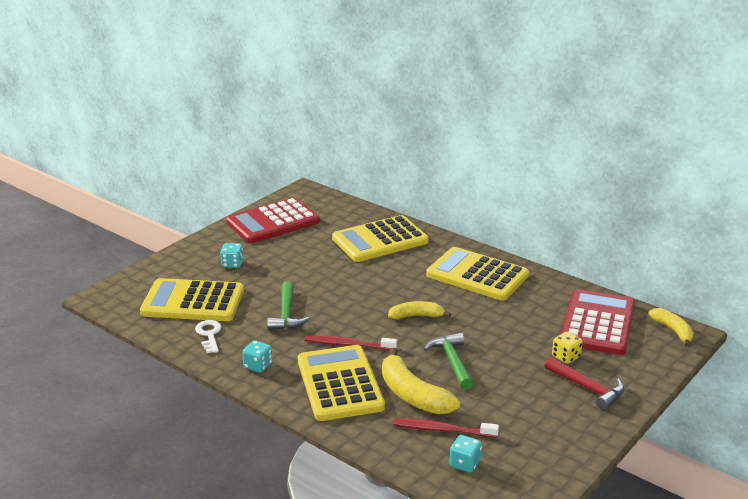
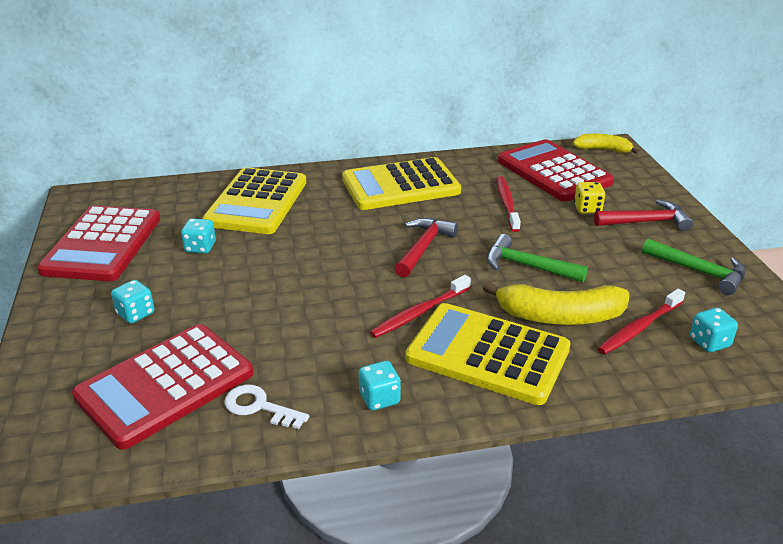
camera: 50 degrees left, 5 degrees up
(193, 302) = (165, 385): yellow calculator -> red calculator
(286, 314) = (302, 325): green hammer -> green hammer (698, 271)
(310, 249) = (200, 247): none -> turquoise dice
(416, 316) = (423, 248): yellow banana -> red hammer
(519, 323) = (507, 203): none -> red toothbrush

